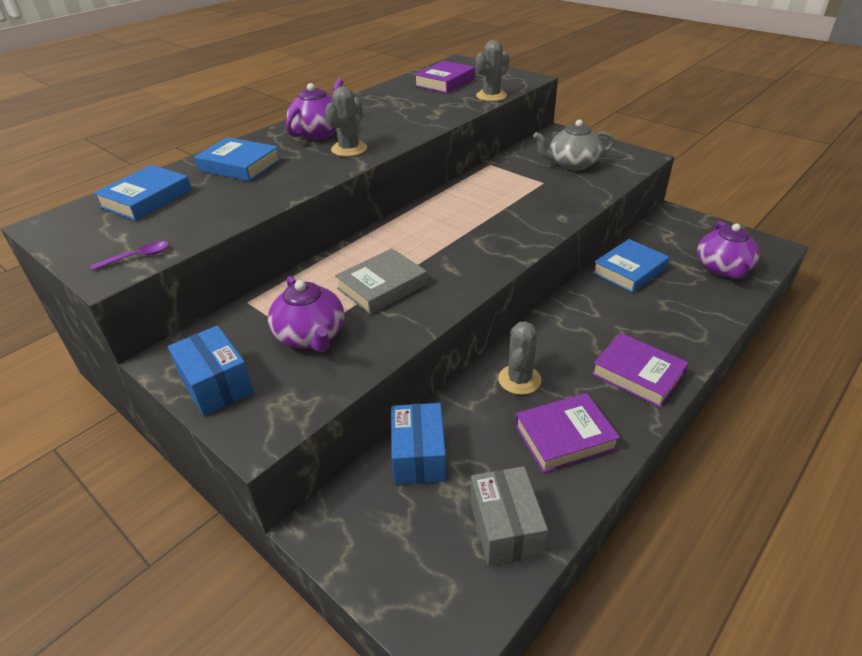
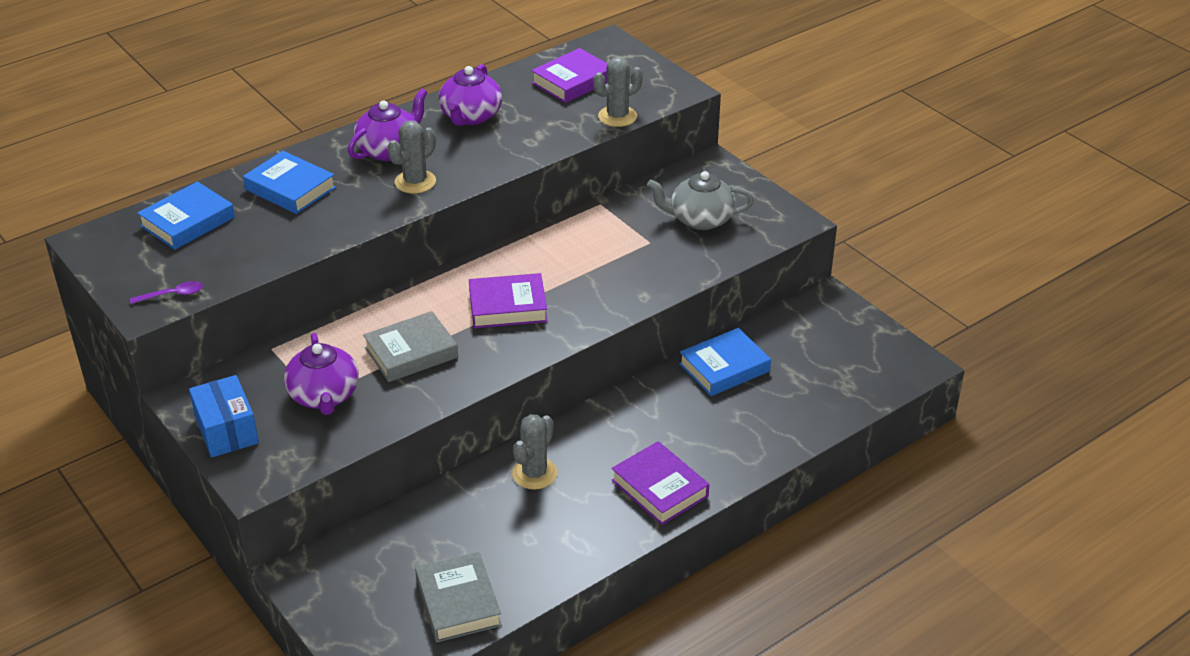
camera: 10 degrees right, 0 degrees up
(419, 456) = (405, 530): blue box -> none
(505, 528) = (458, 602): grey box -> grey book
(564, 437) = (551, 536): purple book -> purple book (508, 307)
(723, 268) = (836, 383): purple teapot -> purple teapot (471, 116)

